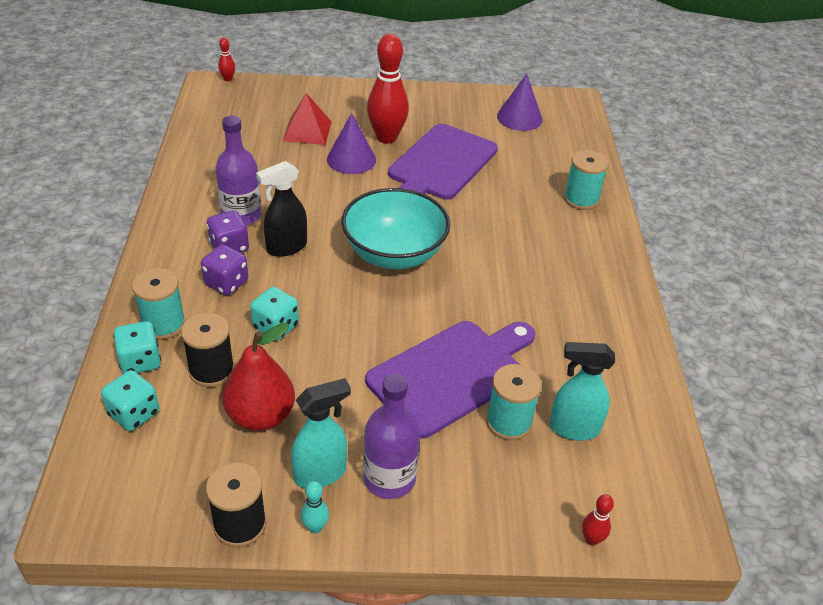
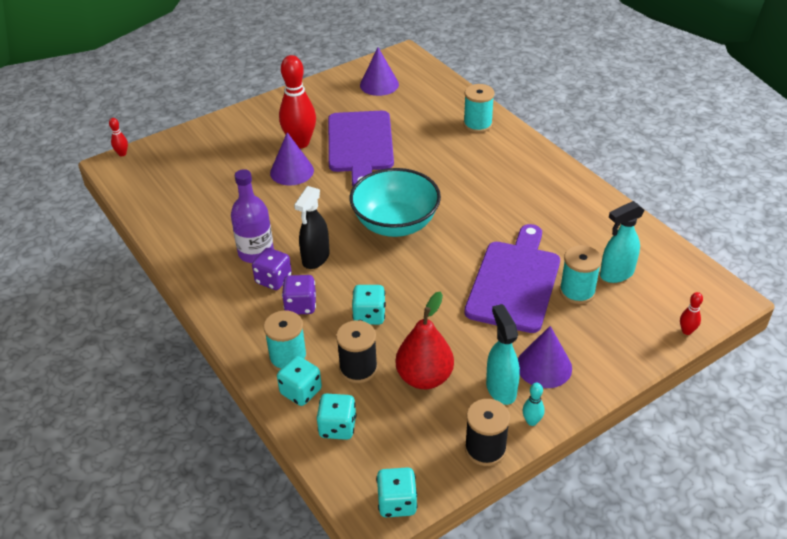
camera: 30 degrees left, 0 degrees up
(104, 521) = (397, 503): none -> turquoise dice
(307, 131) = (235, 165): red pyramid -> none
(321, 474) = (501, 389): turquoise spray bottle -> turquoise spray bottle turned 45 degrees counterclockwise
(389, 478) = (544, 366): purple bottle -> purple cone

